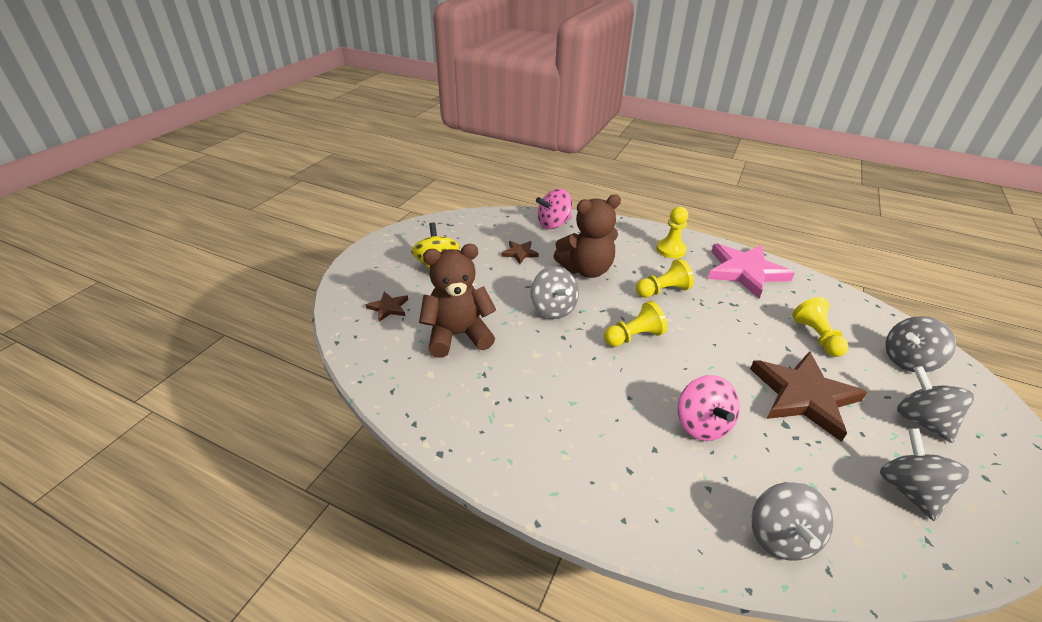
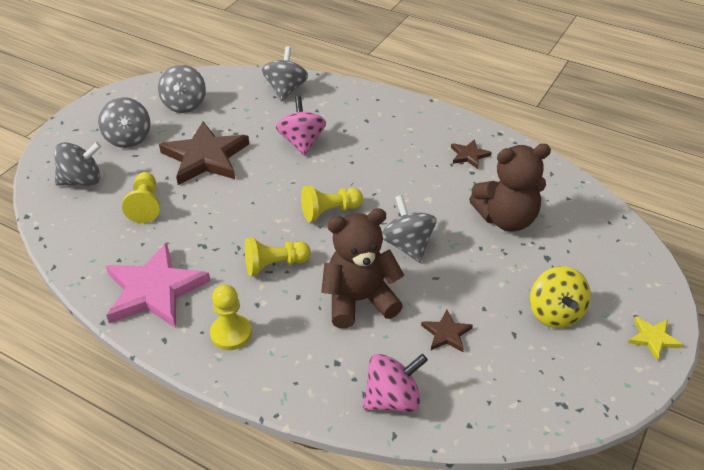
camera: 175 degrees left, 5 degrees up
(371, 254) = (653, 339): none -> yellow star
(388, 308) = (590, 252): brown star -> brown star (469, 155)

